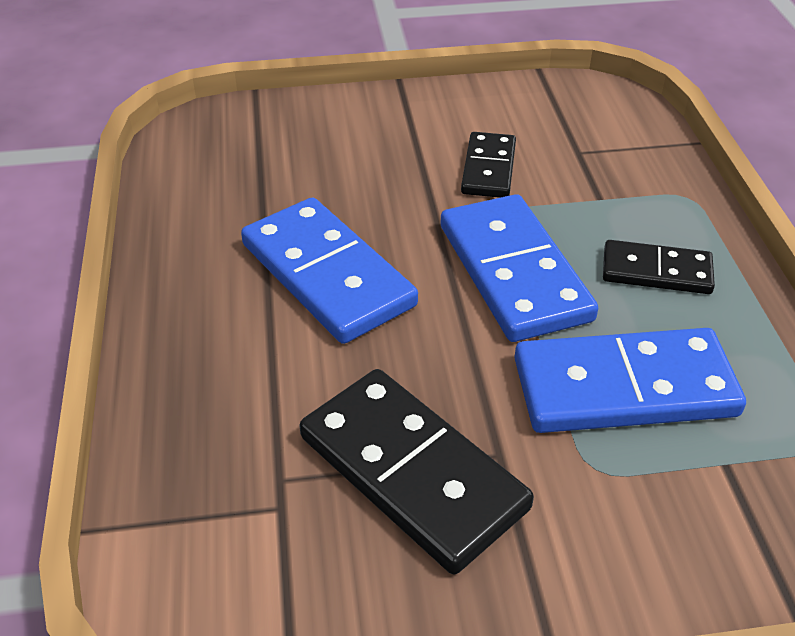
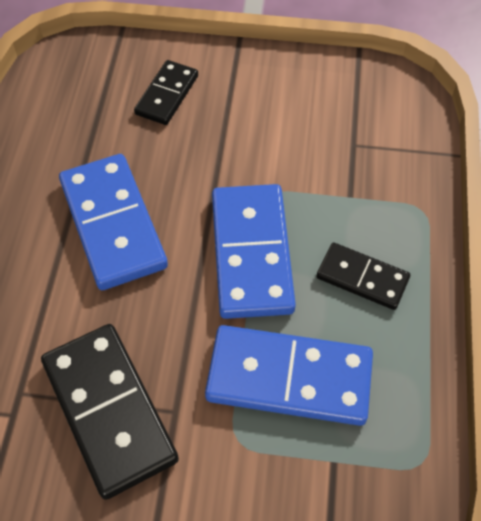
camera: 15 degrees right, 15 degrees up
(489, 169) = (274, 147): black domino -> black domino (167, 95)

